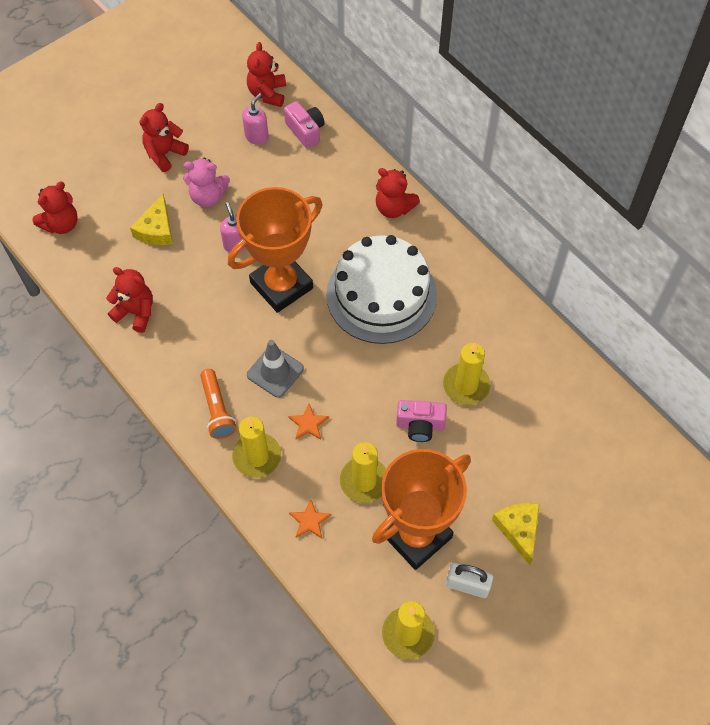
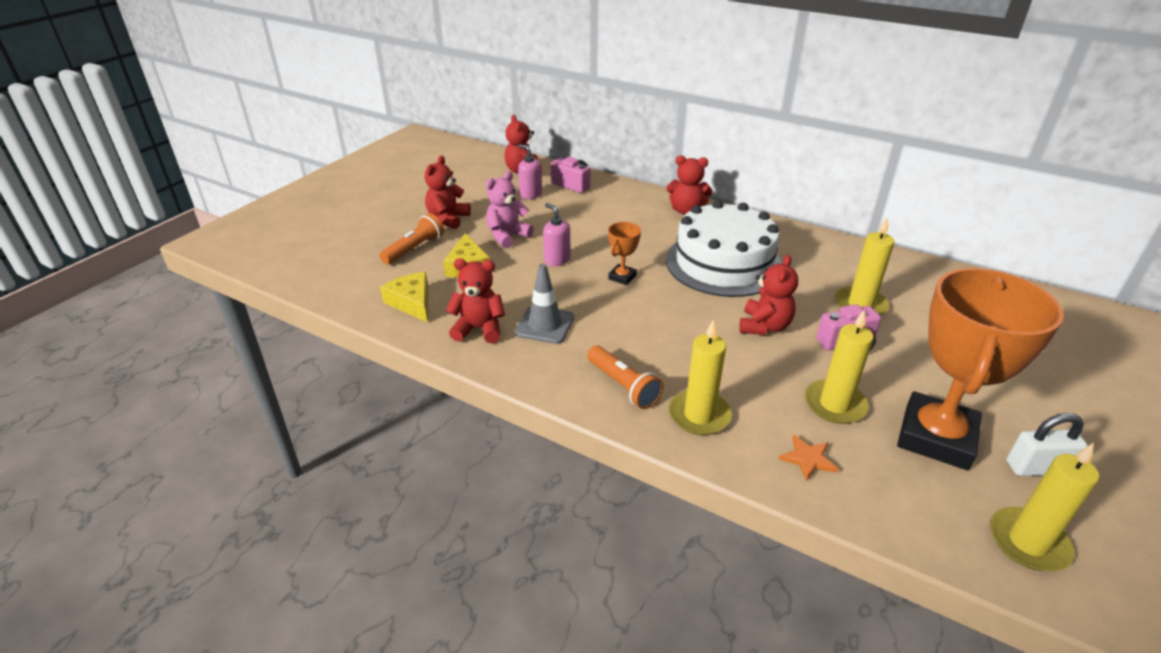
camera: 20 degrees left, 25 degrees down
(61, 224) = (360, 283): red teddy bear -> red teddy bear (764, 326)
(120, 191) = (414, 249): none -> orange flashlight
(208, 196) = (507, 236): pink teddy bear -> pink teddy bear turned 150 degrees clockwise
(257, 136) = (530, 195): pink soap dispenser -> pink soap dispenser turned 60 degrees counterclockwise
(275, 372) = (664, 339): grey traffic cone -> grey traffic cone (545, 325)
(281, 285) = (622, 277): orange trophy -> orange trophy, size x0.43
(308, 423) = (733, 371): orange star -> none
(518, 529) = (1029, 401): yellow cheese -> yellow cheese (412, 302)

